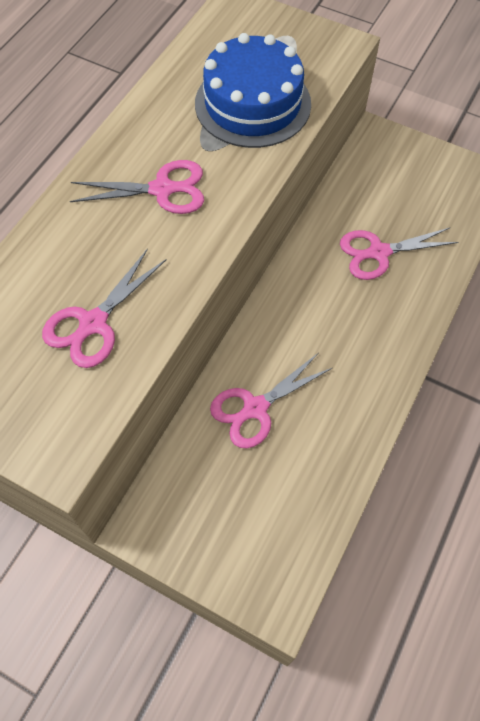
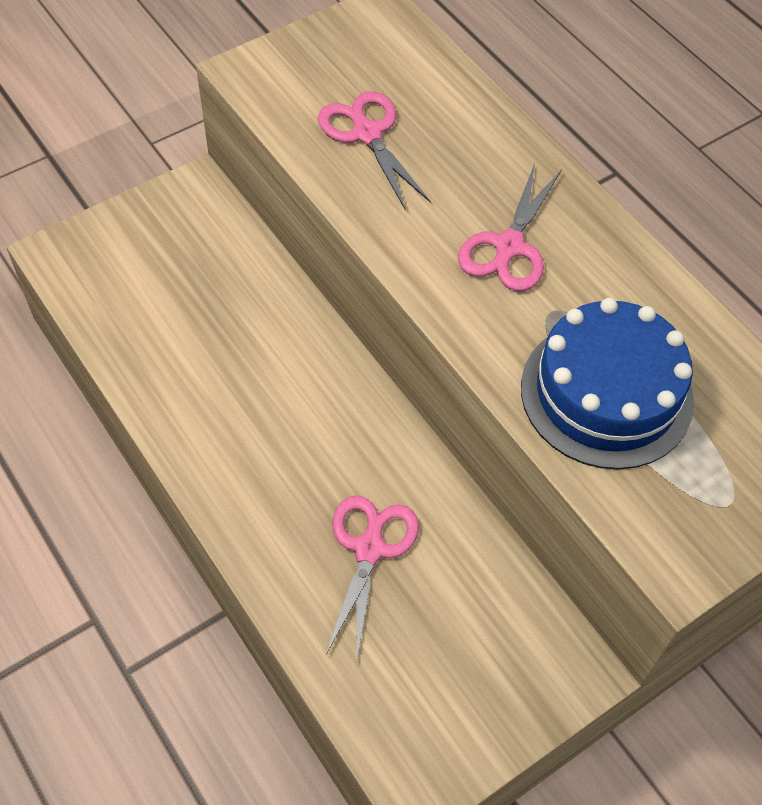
camera: 115 degrees right, 5 degrees down
(255, 408) = (248, 320): pink scissors -> none

